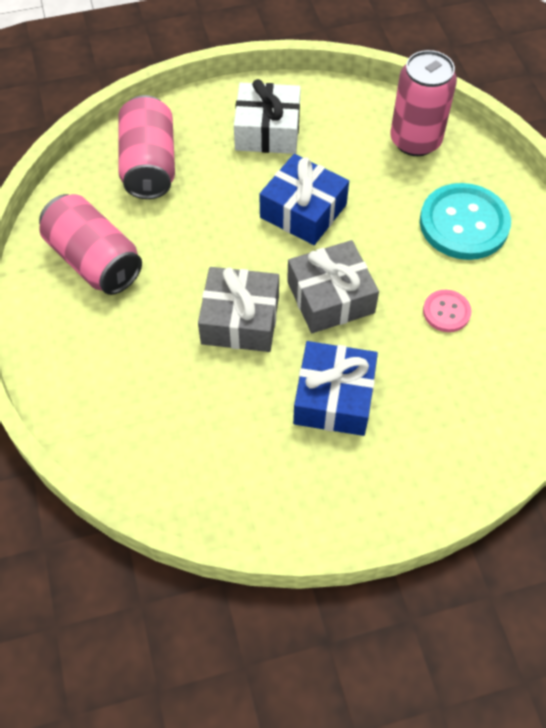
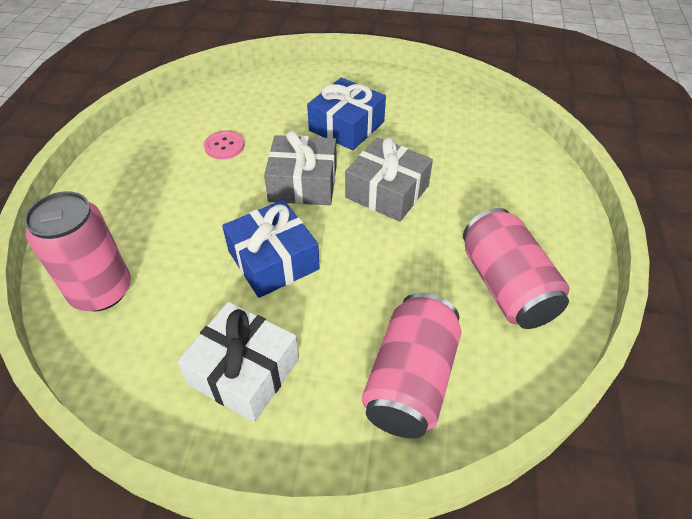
camera: 155 degrees left, 10 degrees down
(464, 223) = (145, 198): turquoise button -> none

